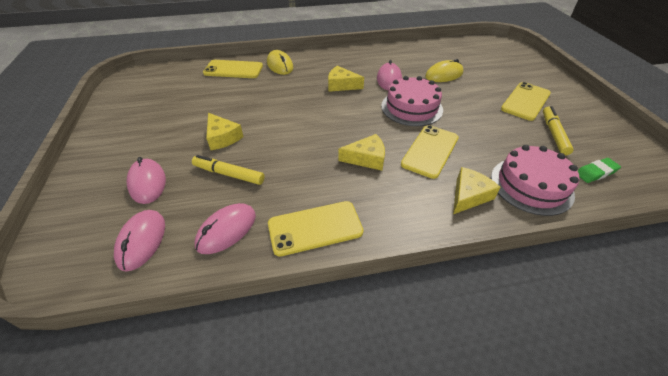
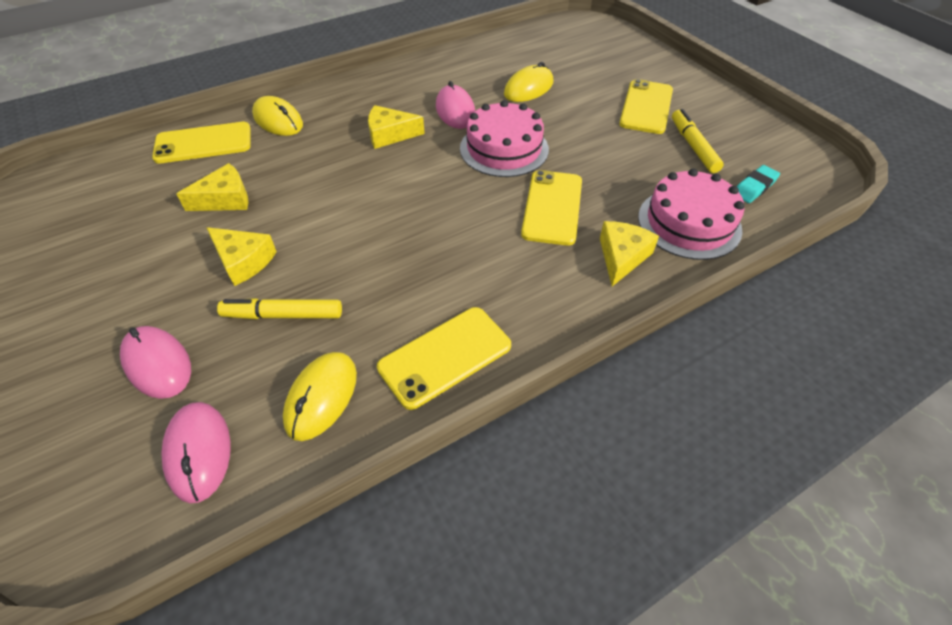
camera: 20 degrees left, 5 degrees up
(226, 230) = (321, 397): pink mouse -> yellow mouse
(366, 158) = (473, 239): yellow cheese -> yellow cheese (225, 199)
(595, 172) = (754, 187): green eraser -> turquoise eraser

